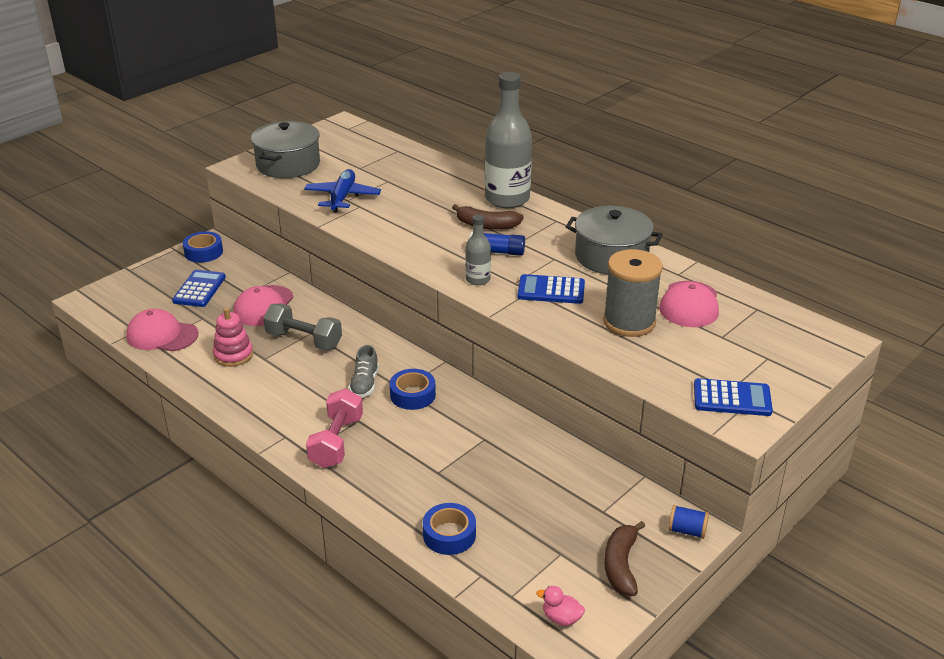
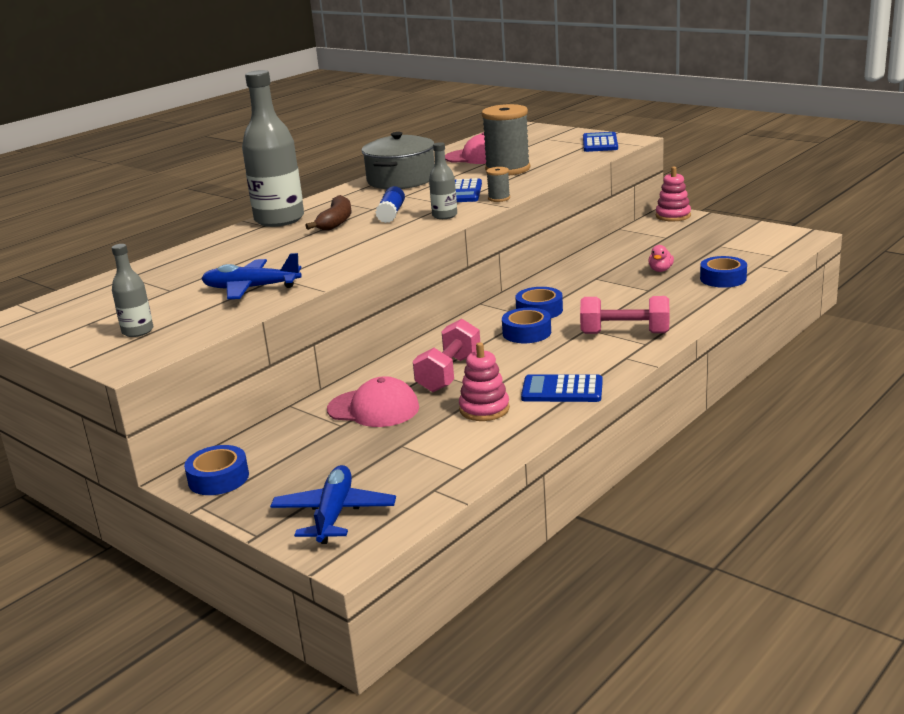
camera: 90 degrees left, 10 degrees down
(133, 294) = (334, 514): none -> blue plane
(162, 335) = (444, 466): pink cap -> none
(199, 289) = (326, 461): blue calculator -> blue calculator (562, 390)
(288, 164) = (138, 331): grey pot -> grey bottle
(304, 340) = (449, 373): grey dumbbell -> pink dumbbell
(364, 384) = (526, 333): grey shoe -> blue tape
(520, 311) = (499, 198): none -> grey spool
(561, 618) = (783, 241): pink duck -> pink duck (660, 270)
(621, 565) = (720, 230): brown banana -> none
(686, 531) = (673, 216): blue spool -> pink stacking toy

